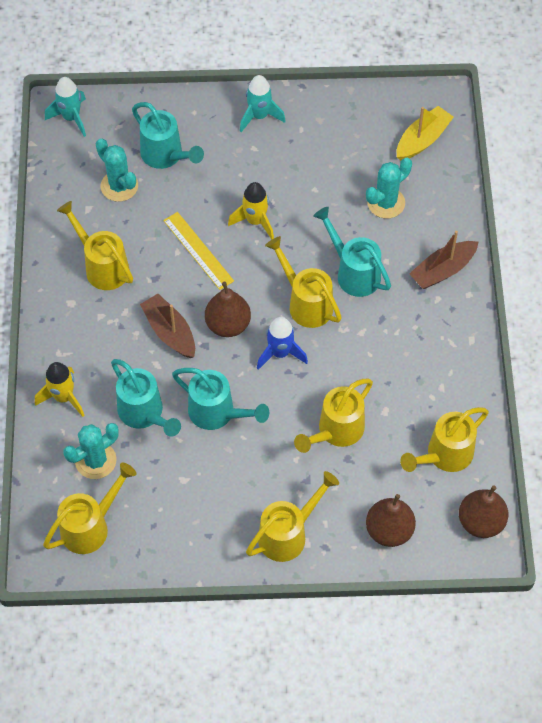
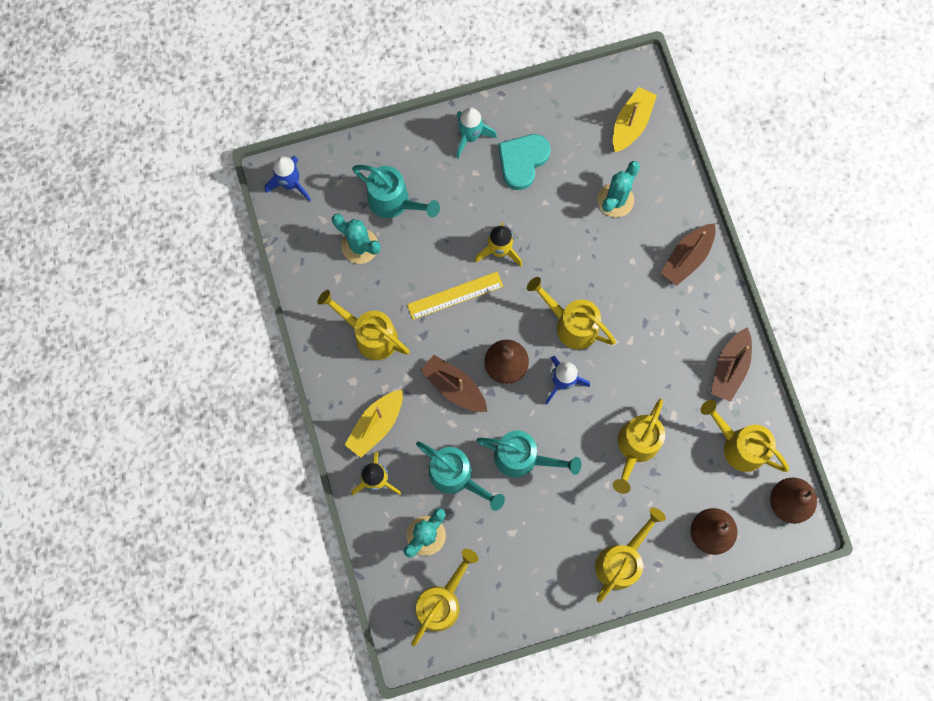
camera: 15 degrees left, 15 degrees up
(71, 118) = (290, 184): turquoise rocket -> blue rocket
(80, 348) = (376, 425): none -> yellow boat
(198, 250) = (455, 295): yellow ruler -> yellow ruler turned 60 degrees counterclockwise
(304, 148) = (522, 161): none -> turquoise heart
(353, 272) = (606, 281): turquoise watering can -> none
(444, 455) = (738, 445): yellow watering can -> yellow watering can turned 90 degrees clockwise
(456, 381) = (729, 368): none -> brown boat

